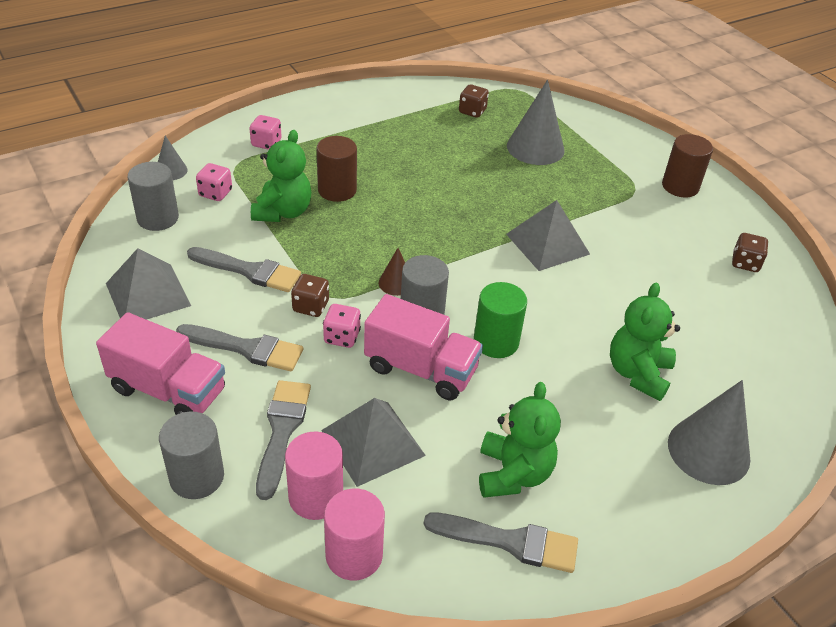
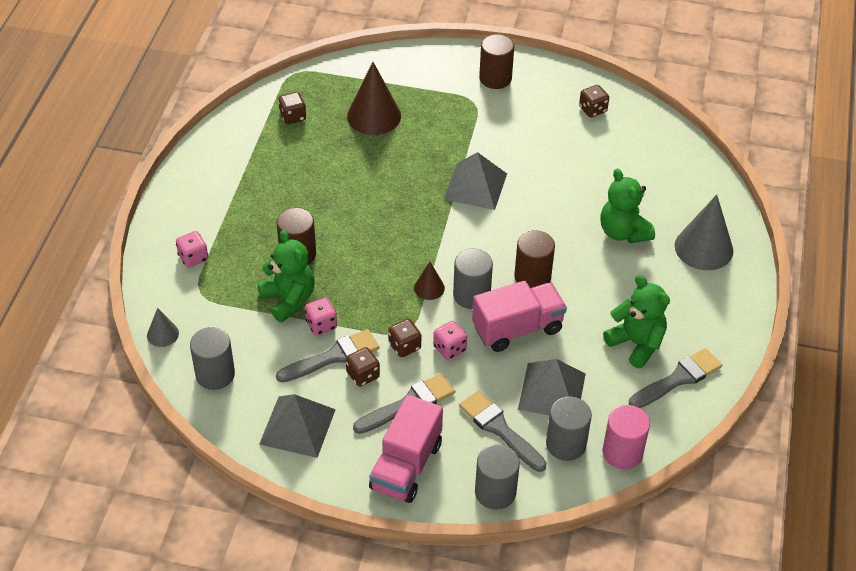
camera: 45 degrees left, 5 degrees up
(168, 390) = (406, 466): pink truck -> pink truck turned 135 degrees clockwise
(215, 193) = (222, 324): pink dice -> pink dice (321, 325)
(248, 300) = (363, 375): none -> brown dice
(316, 497) = (566, 444): pink cylinder -> grey cylinder
(496, 342) = (532, 277): green cylinder -> brown cylinder
(535, 148) = (374, 116): grey cone -> brown cone

